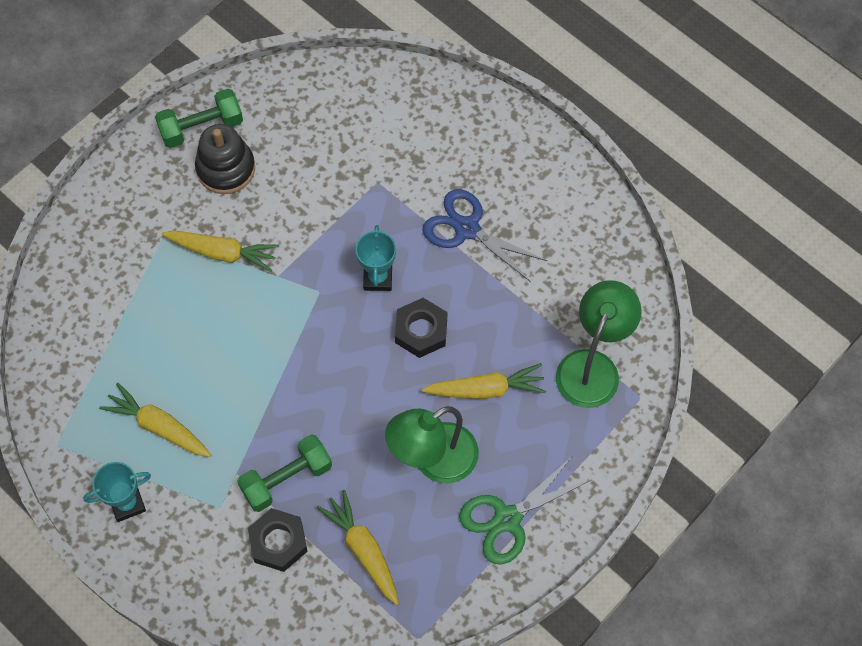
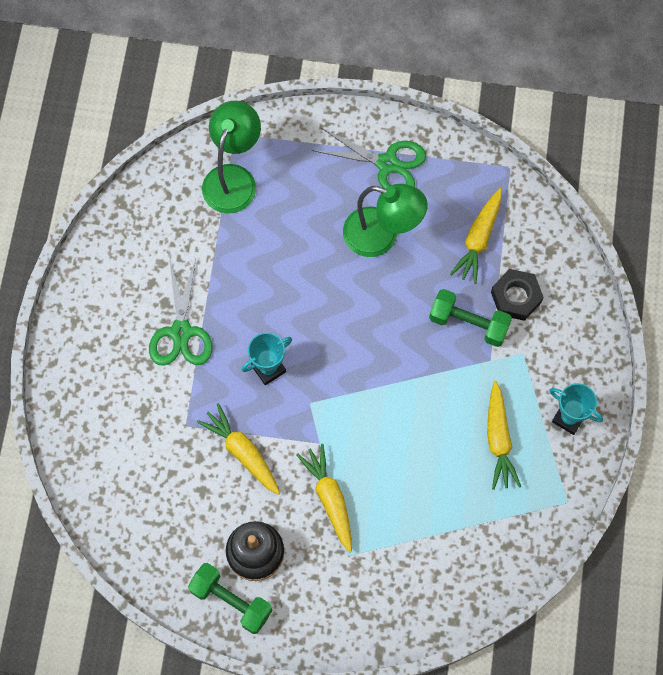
camera: 125 degrees left, 5 degrees up
(421, 331) = (289, 309): black nut -> none
(467, 229) = (181, 332): blue scissors -> green scissors
(486, 389) = (303, 236): yellow carrot -> yellow carrot (242, 452)
(592, 366) = (233, 178): green lamp -> green lamp turned 120 degrees clockwise

